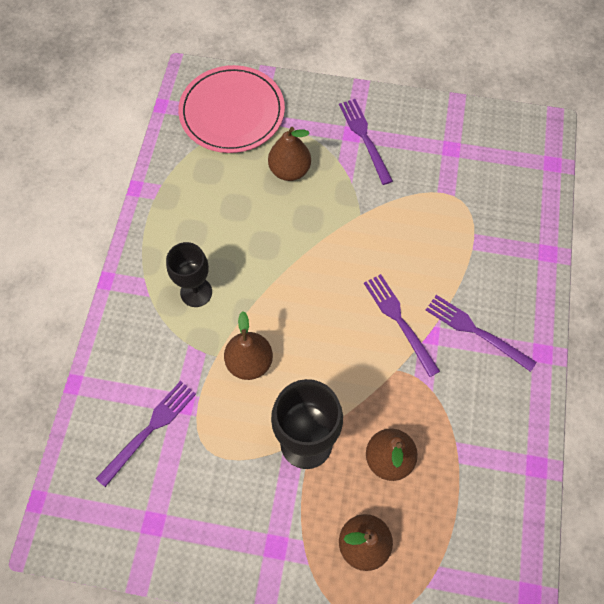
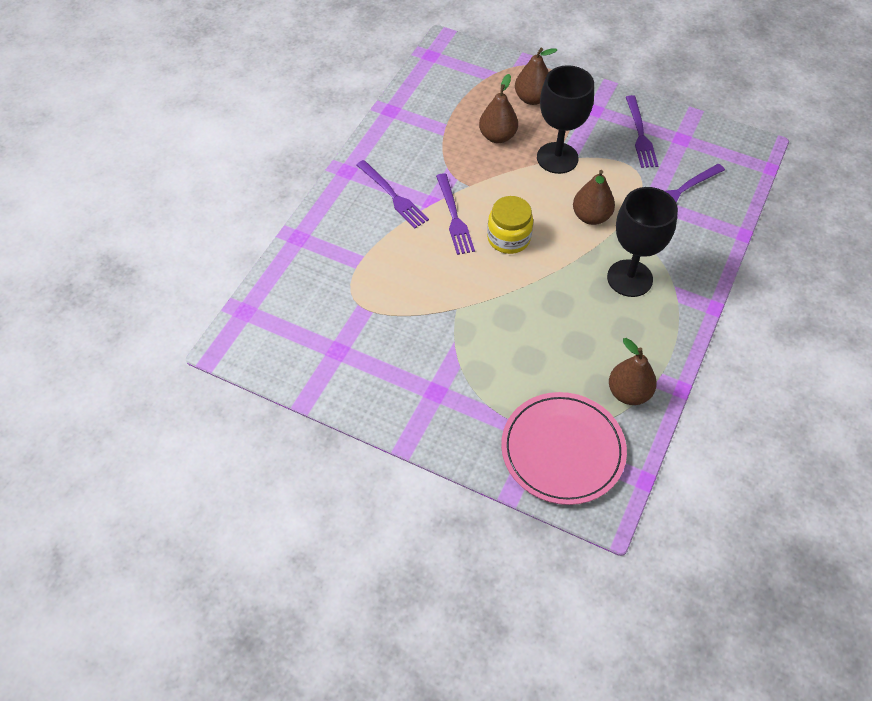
camera: 165 degrees left, 10 degrees down
(196, 292) = (629, 278): black goblet -> black goblet, size x1.51
(289, 170) = (514, 368): brown pear -> brown pear (629, 393)
(333, 309) = (508, 238): none -> yellow jar
(364, 137) = (424, 384): purple fork -> purple fork (640, 135)

